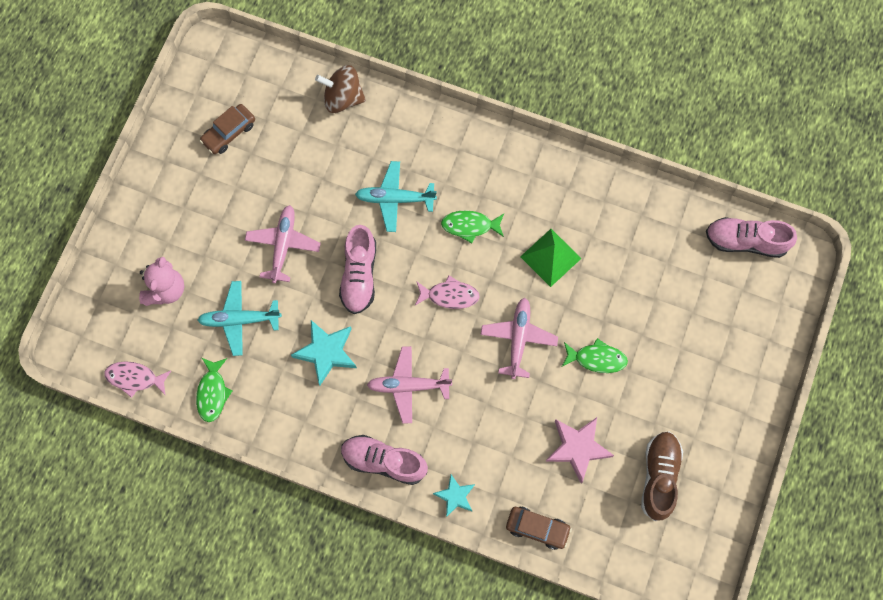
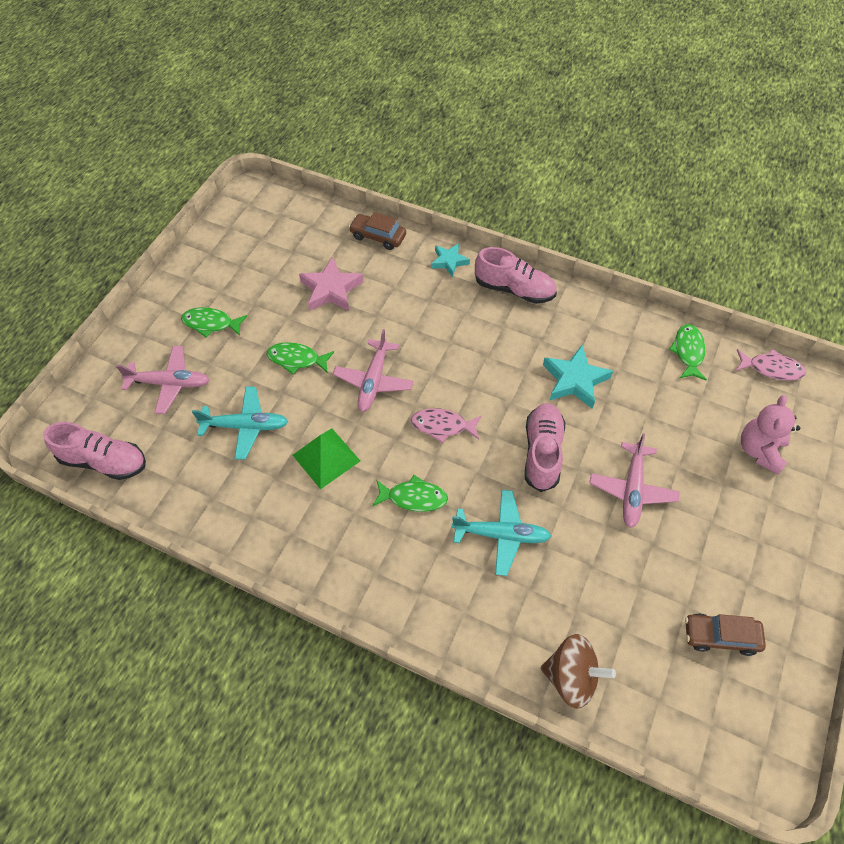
camera: 175 degrees left, 15 degrees down
(229, 132) = (720, 636): brown car -> brown car turned 135 degrees counterclockwise
(239, 320) = (671, 416): turquoise plane -> turquoise plane (245, 426)
(408, 386) = (490, 347): pink plane -> pink plane (170, 383)
(659, 476) = (261, 266): brown shoe -> none
(692, 396) = (211, 323): none -> green fish

